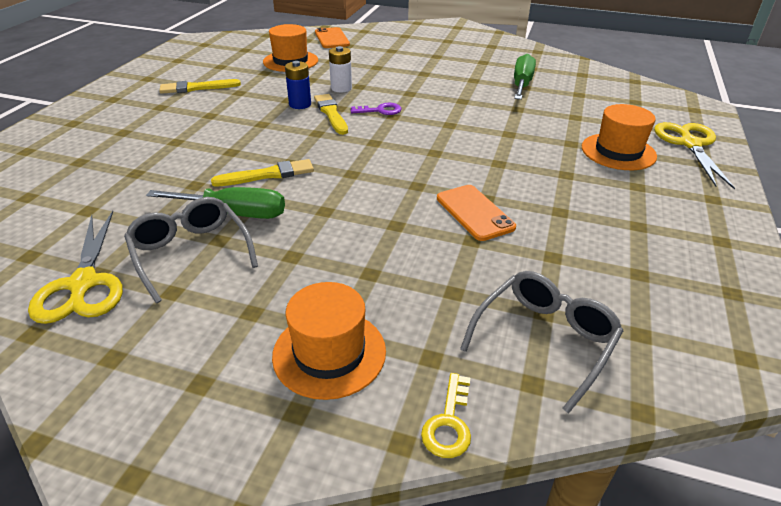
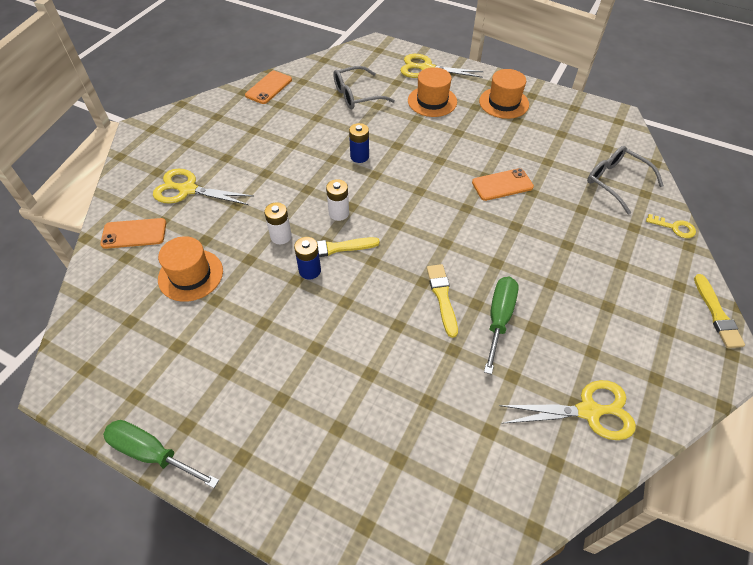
camera: 80 degrees left, 15 degrees up
(190, 253) = (549, 344): grey glasses -> grey glasses (356, 95)
(197, 88) = (238, 365): yellow brush -> yellow brush (717, 314)
(329, 353) = (637, 269): orange hat -> orange hat (504, 103)
(380, 110) = (339, 213): purple key -> white battery
(387, 48) = (188, 190): none -> yellow scissors
(474, 114) = (359, 156): none -> blue battery
(521, 84) = (311, 118): green screwdriver -> green screwdriver (152, 453)
(555, 60) = (269, 88): none -> orange phone

